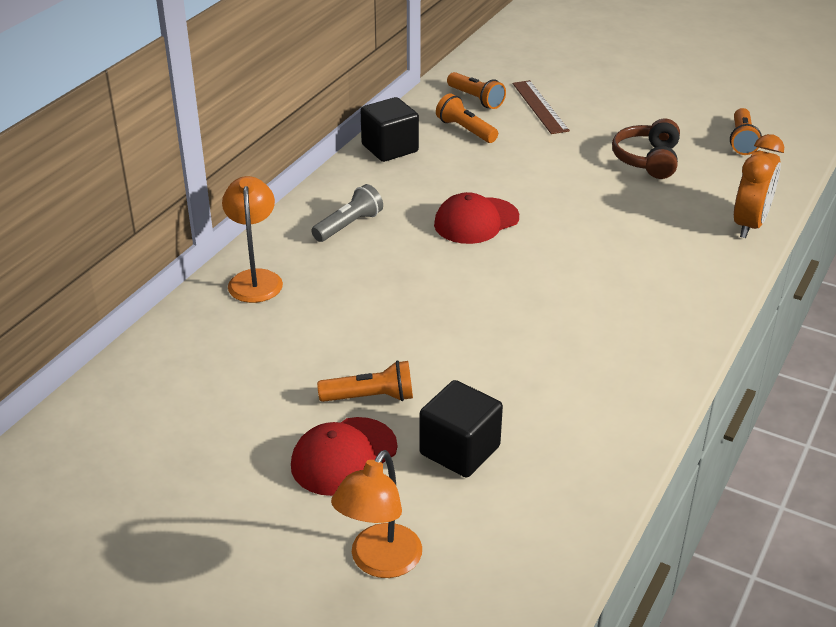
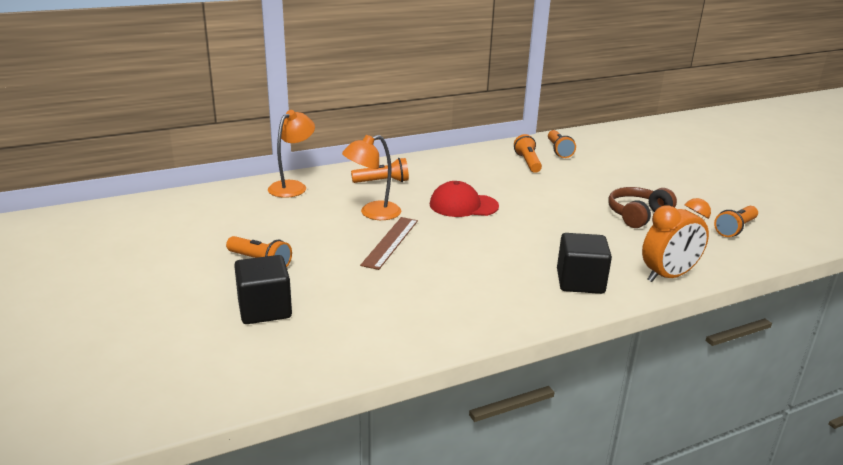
camera: 35 degrees right, 10 degrees down
(344, 456) = (199, 282): red cap -> none
(349, 225) = (383, 182): grey flashlight -> orange flashlight
(379, 562) = (128, 340): orange lamp -> orange lamp (372, 213)
(390, 148) = (465, 156): black cube -> black cube (580, 282)
(540, 107) = (598, 166): brown ruler -> brown ruler (390, 242)

